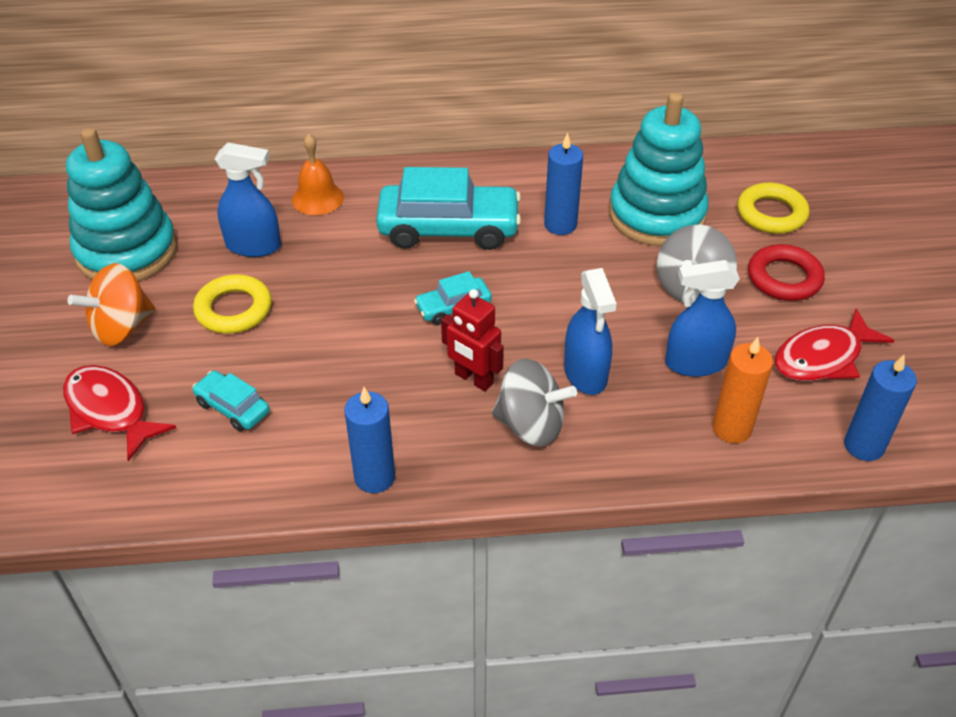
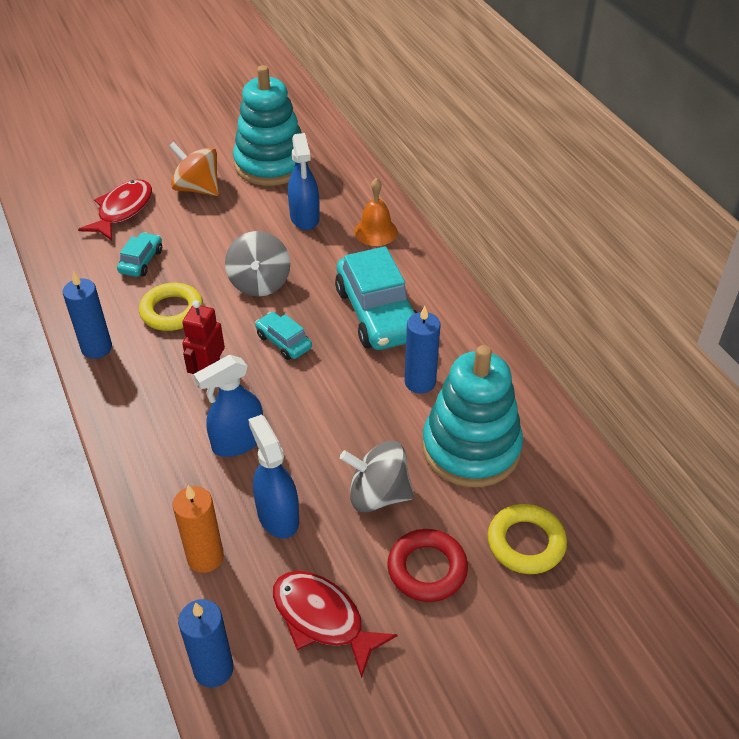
camera: 70 degrees right, 0 degrees up
(234, 309) = (234, 230): yellow ring -> yellow ring (172, 311)
(530, 425) = (170, 420): grey spinning top -> grey spinning top (260, 283)

